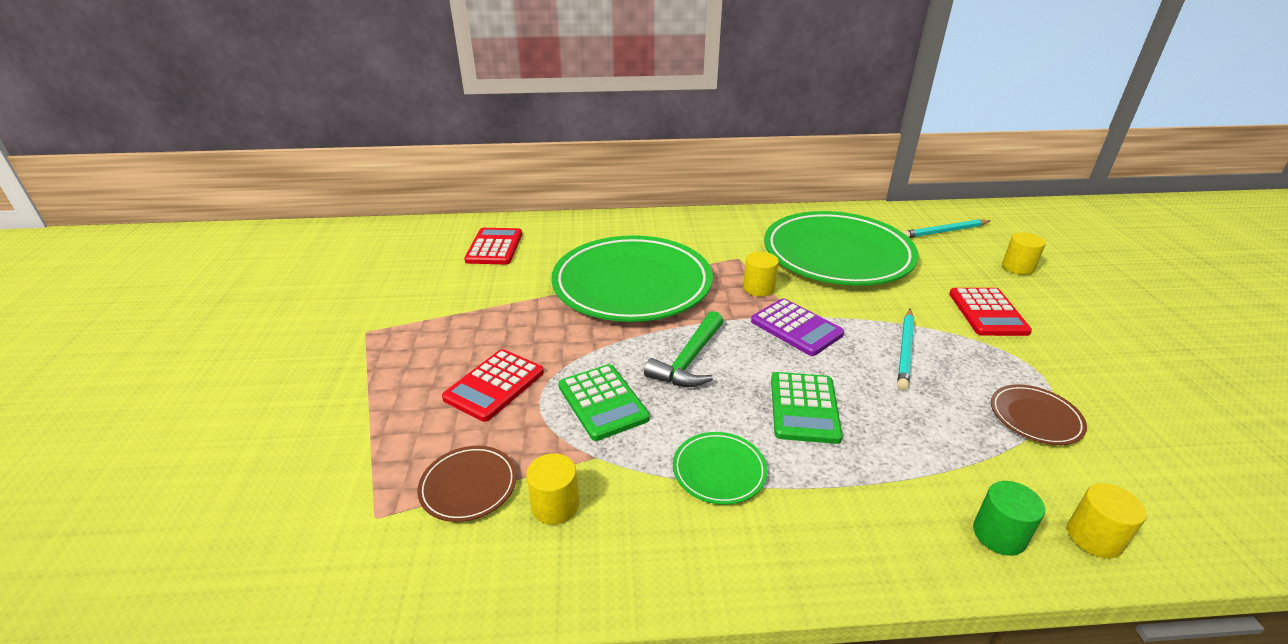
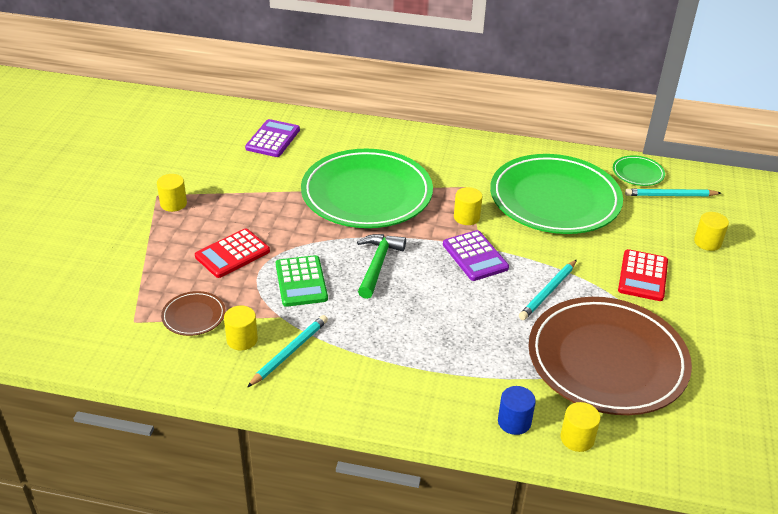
camera: 15 degrees right, 5 degrees up
(391, 338) = (173, 204): none -> yellow cylinder
(494, 247) = (273, 139): red calculator -> purple calculator
(634, 508) = (289, 352): none -> turquoise pencil
(689, 360) = (377, 264): green hammer -> green hammer turned 150 degrees clockwise
(719, 471) = (356, 343): green plate -> green plate (638, 173)
(804, 408) = (440, 316): green calculator -> none
(999, 535) = (514, 422): green cylinder -> blue cylinder
(1035, 418) = (607, 360): brown plate -> brown plate, size x2.44

